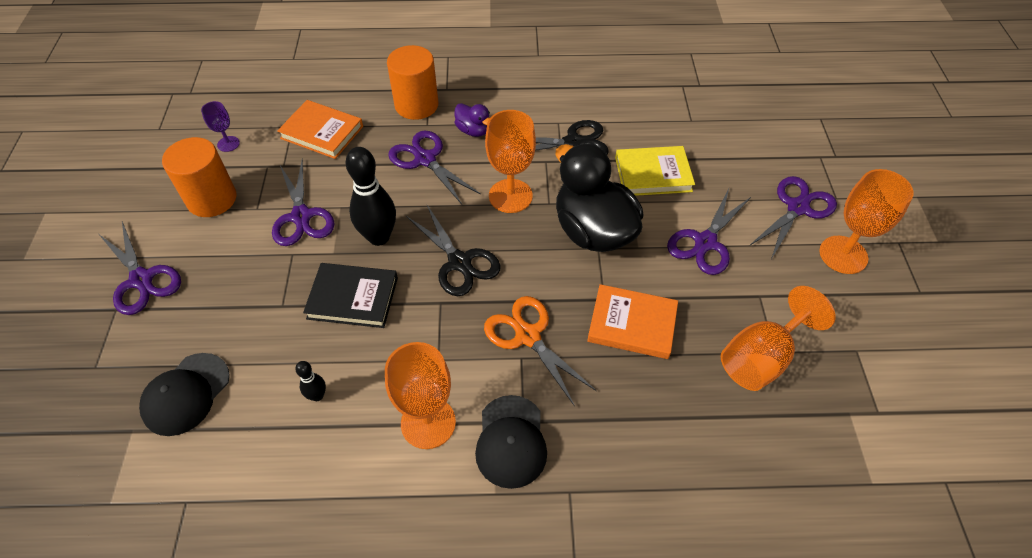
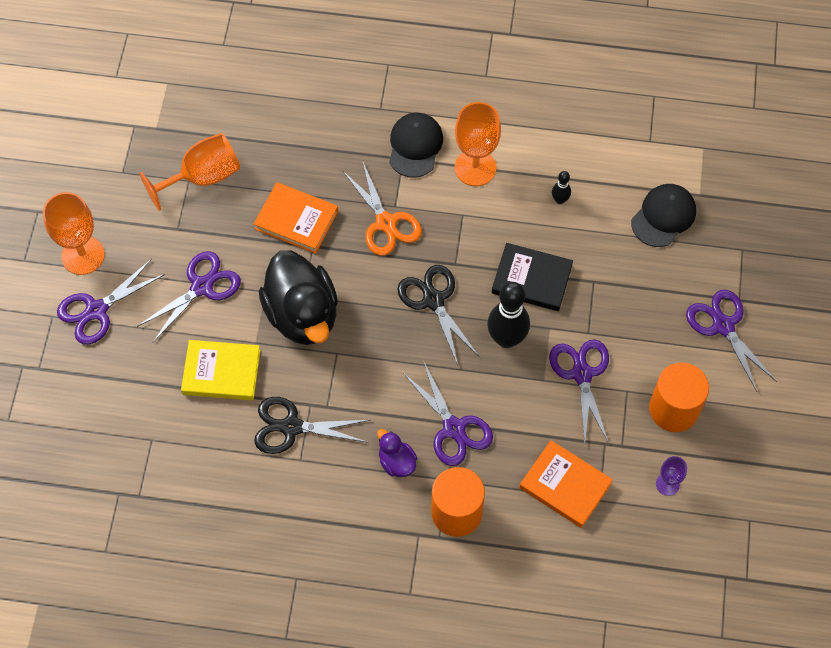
camera: 170 degrees left, 10 degrees up
(510, 196) = (373, 367): orange goblet -> none

